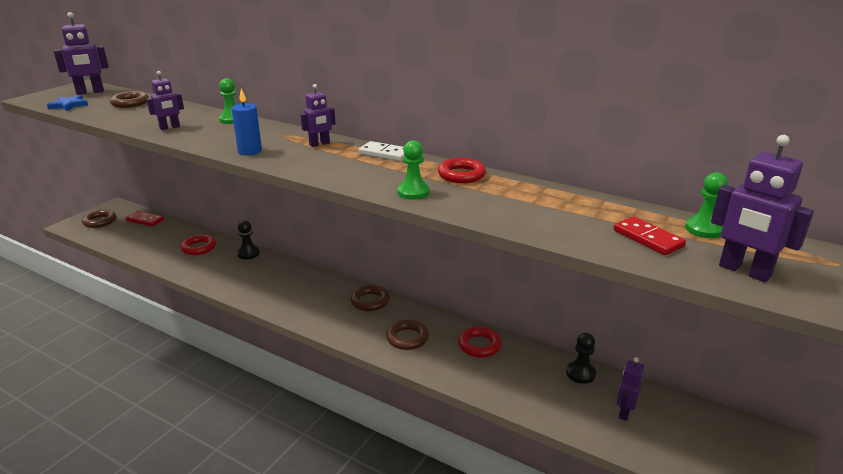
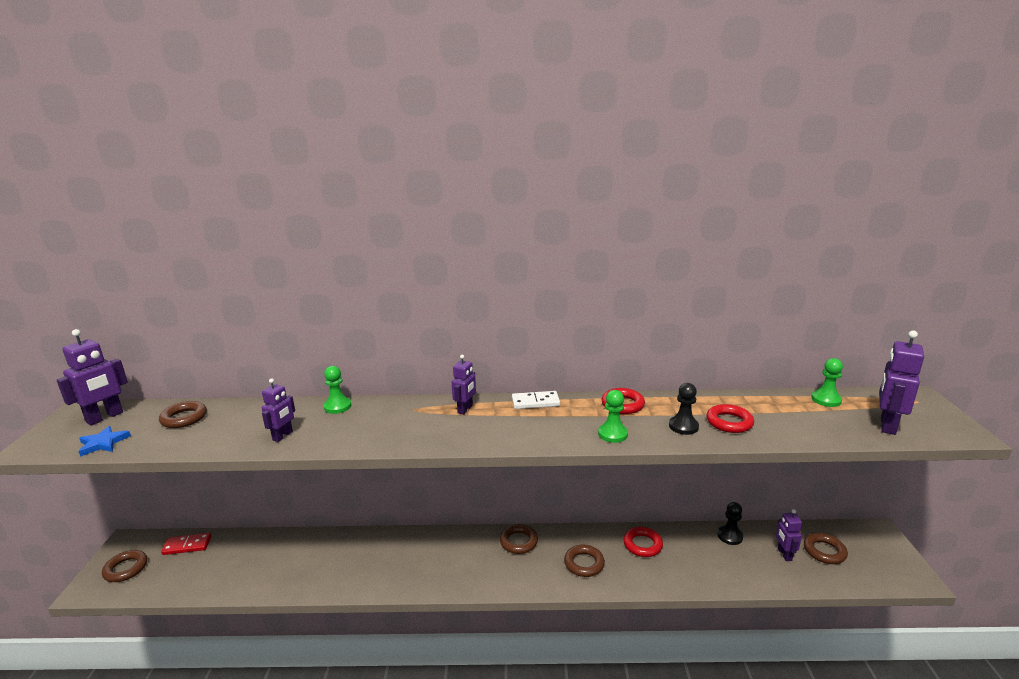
camera: 30 degrees left, 5 degrees down
(198, 248) = (289, 554): red ring -> red ring (729, 422)
(248, 253) = (352, 539): black pawn -> black pawn (683, 426)
(250, 151) = (412, 438): blue candle -> none
(648, 238) = (809, 419): red domino -> none
(678, 429) = (824, 551): none -> brown ring
(744, 271) = (887, 425): purple robot -> purple robot turned 105 degrees clockwise

